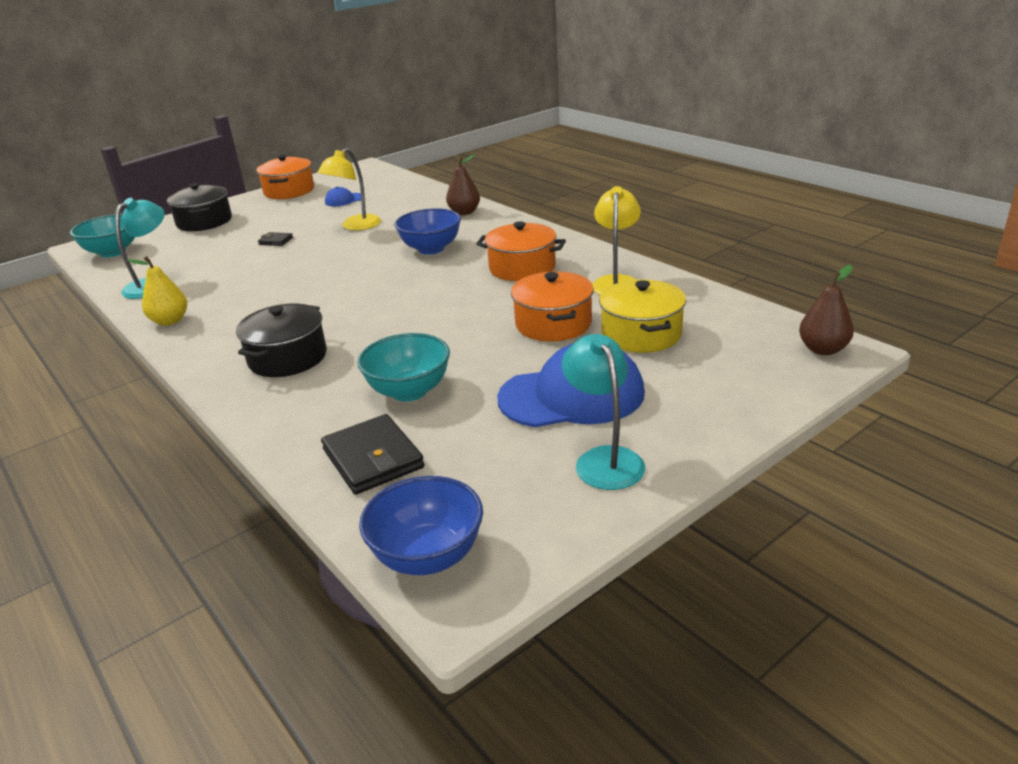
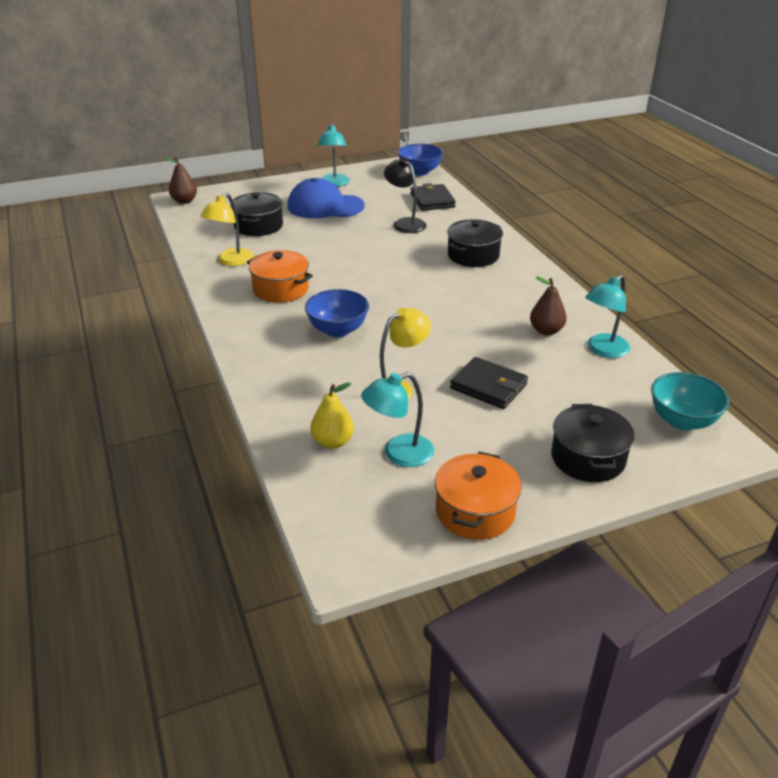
camera: 165 degrees left, 5 degrees up
(170, 321) = (567, 304): yellow pear -> yellow pear (332, 442)
(276, 241) = (488, 386): black wallet -> black wallet, size x2.02
(344, 200) = (399, 454): blue cap -> turquoise lamp
(409, 391) = (405, 223): turquoise bowl -> black lamp
(464, 212) = (274, 378): brown pear -> brown pear (546, 331)
(553, 324) = (300, 242): orange pot -> none
(641, 334) = (258, 226): yellow pot -> black pot

